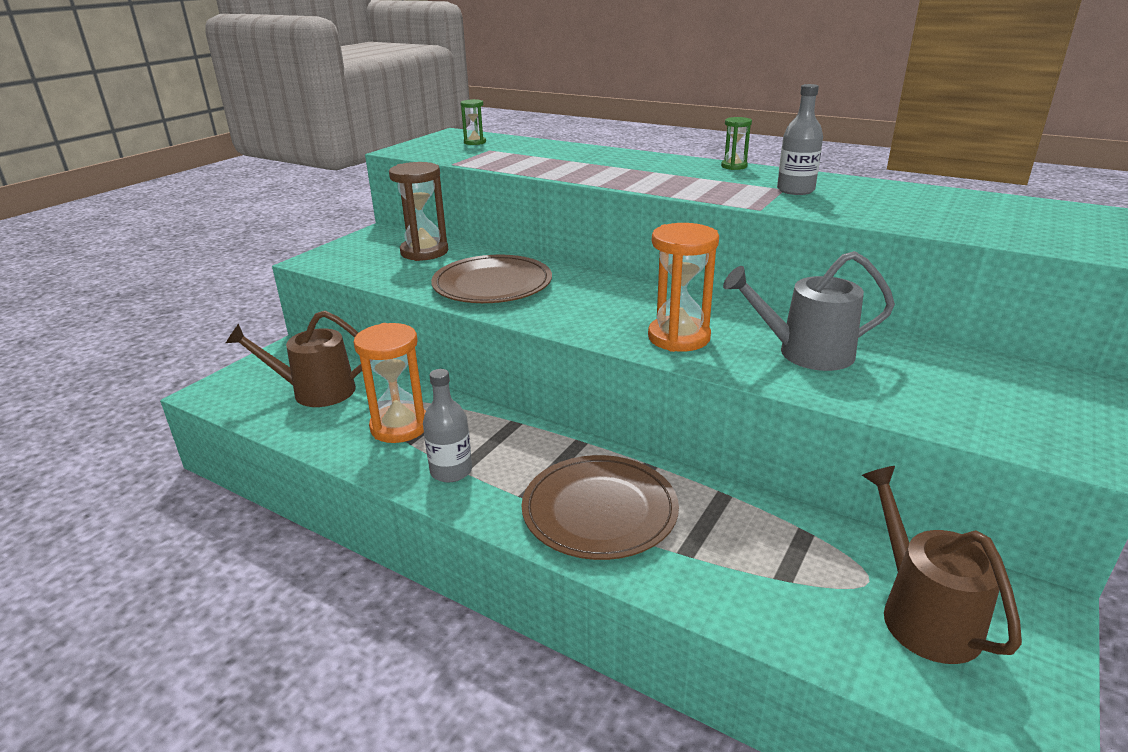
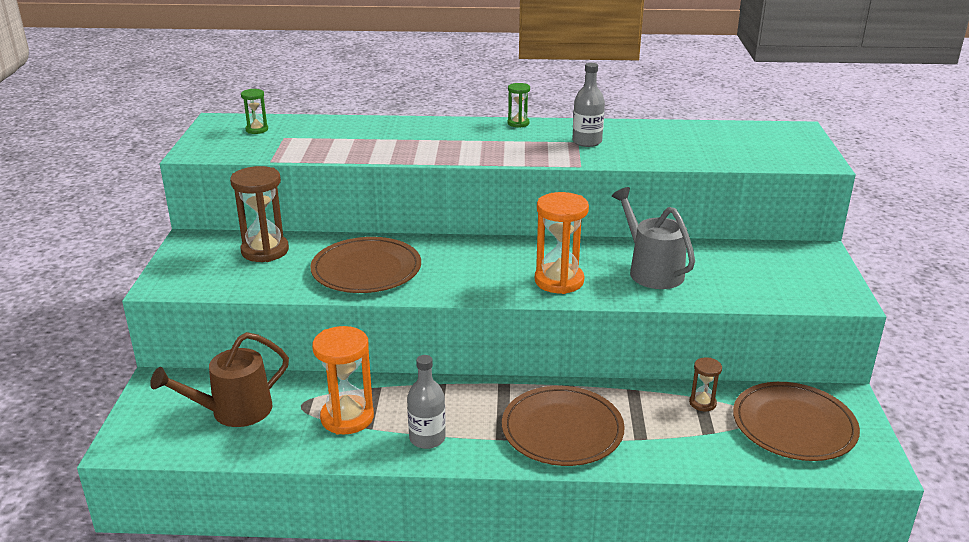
camera: 30 degrees left, 0 degrees up
(805, 539) = (702, 403): none -> brown hourglass
(806, 353) = (652, 271): grey watering can -> grey watering can turned 90 degrees clockwise
(923, 614) = (794, 425): brown watering can -> brown plate

